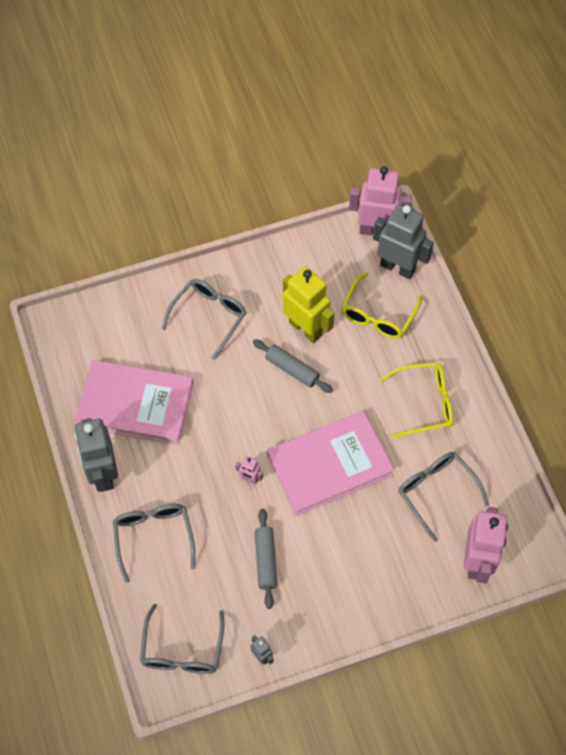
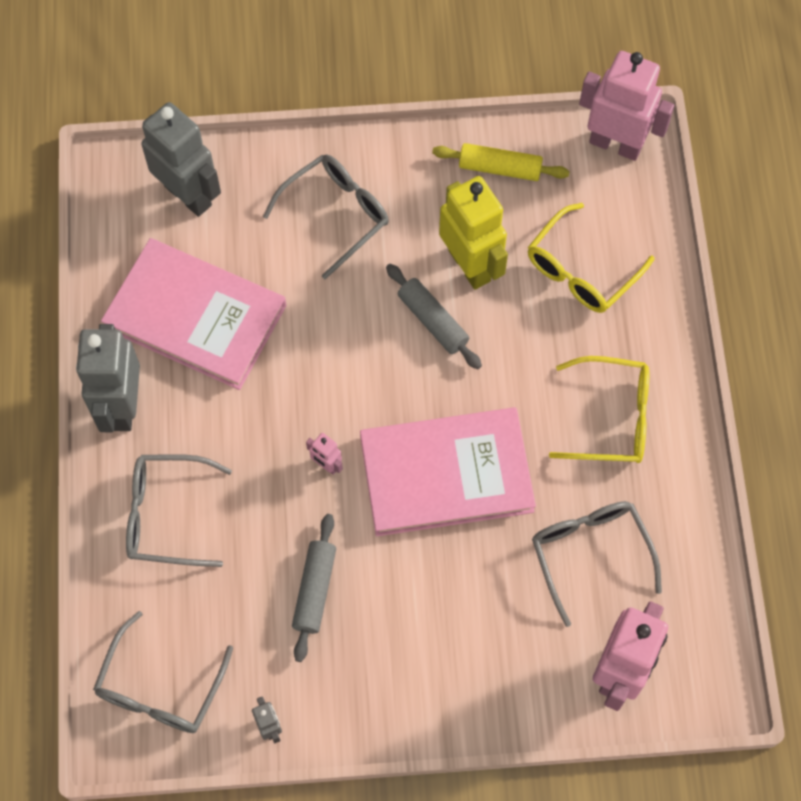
camera: 15 degrees right, 5 degrees up
(153, 537) = (166, 515): grey glasses -> grey glasses turned 90 degrees counterclockwise
(307, 262) = (500, 168): none -> yellow rolling pin
(398, 267) = (631, 206): grey robot -> grey robot (188, 195)

